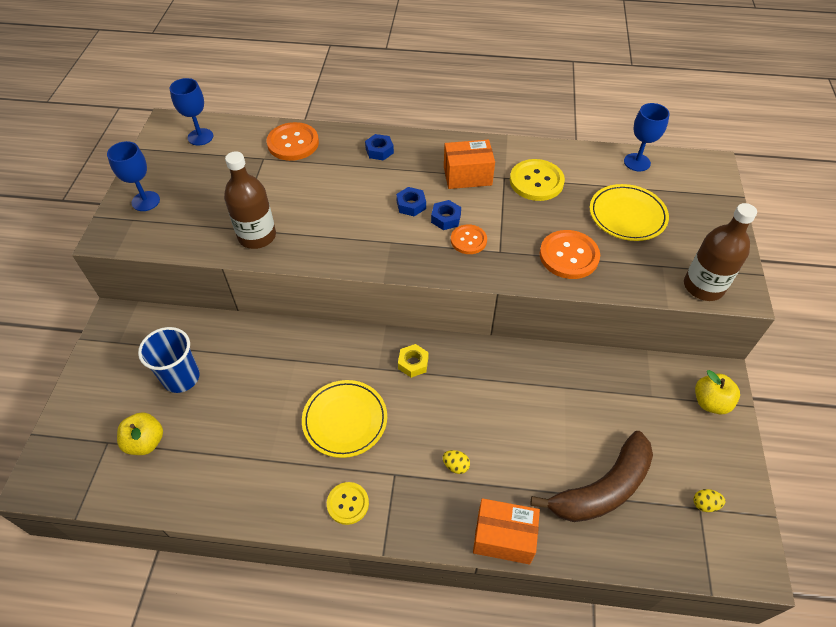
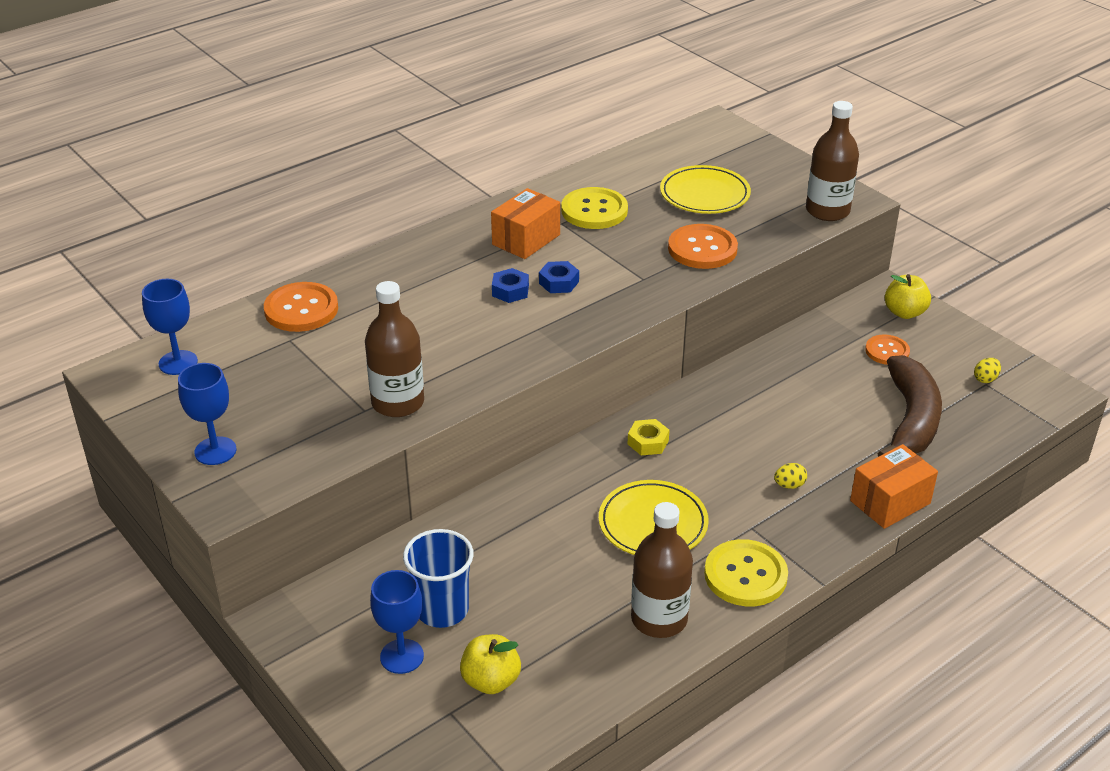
camera: 45 degrees left, 15 degrees down
(266, 486) = (659, 619): none -> brown bottle
(348, 503) = (745, 575): yellow button -> yellow button, size x1.59
(379, 151) = (407, 266): blue nut -> none
(468, 240) = (604, 286): orange button -> orange button (887, 351)
(637, 162) = (655, 151): blue goblet -> blue goblet (402, 656)

